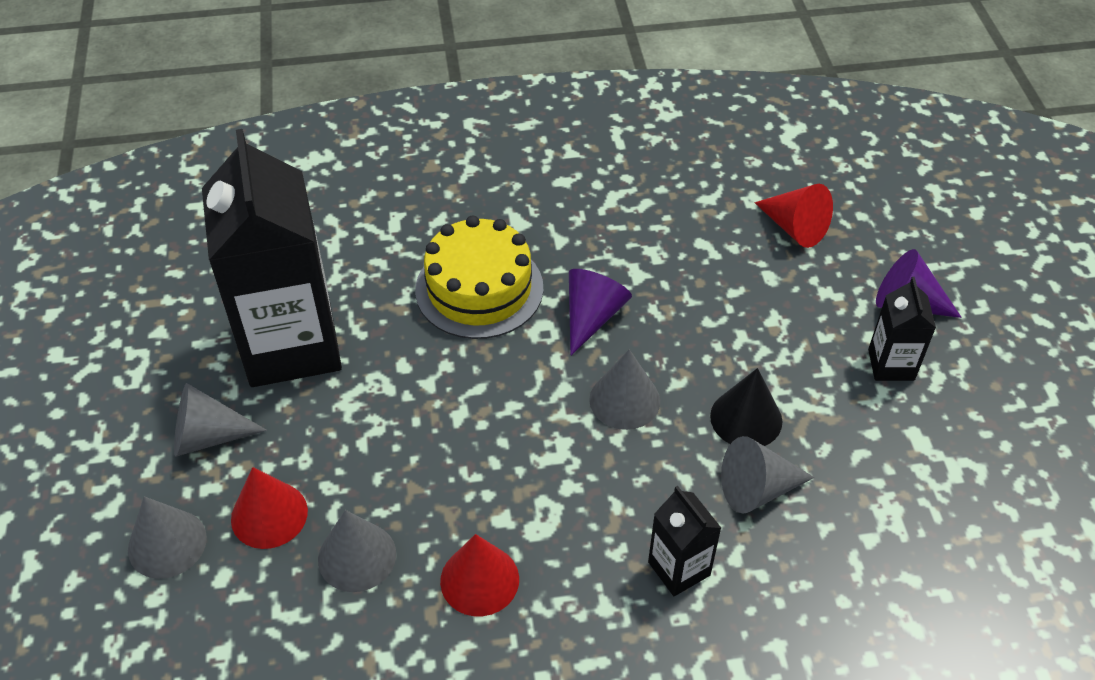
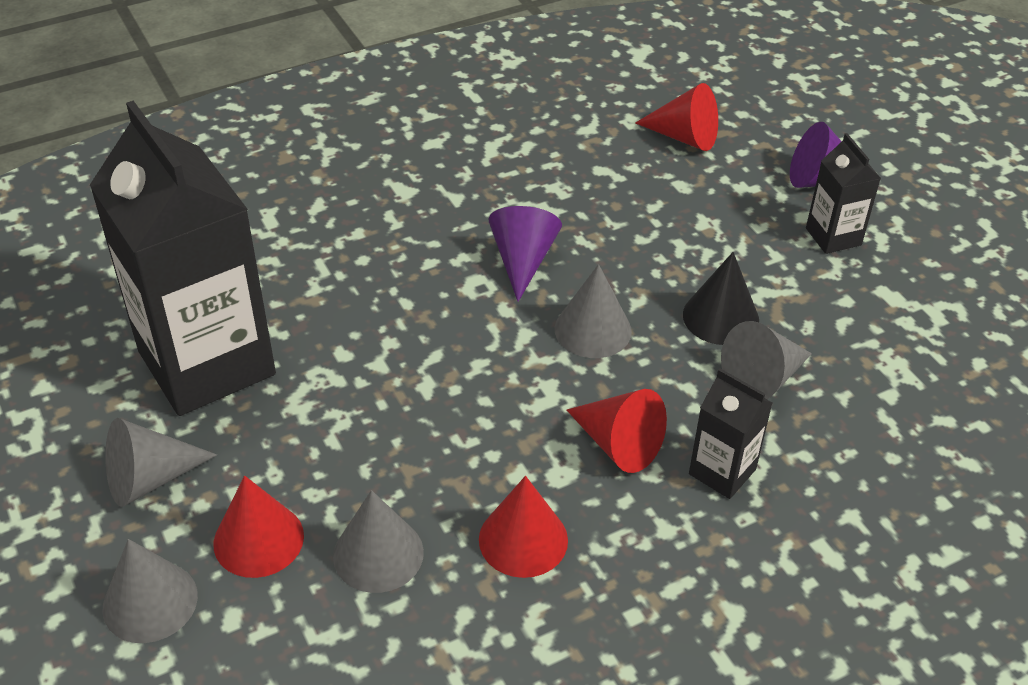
camera: 20 degrees left, 5 degrees down
(479, 289) = (392, 261): yellow cake -> none
(599, 515) = (618, 444): none -> red cone

